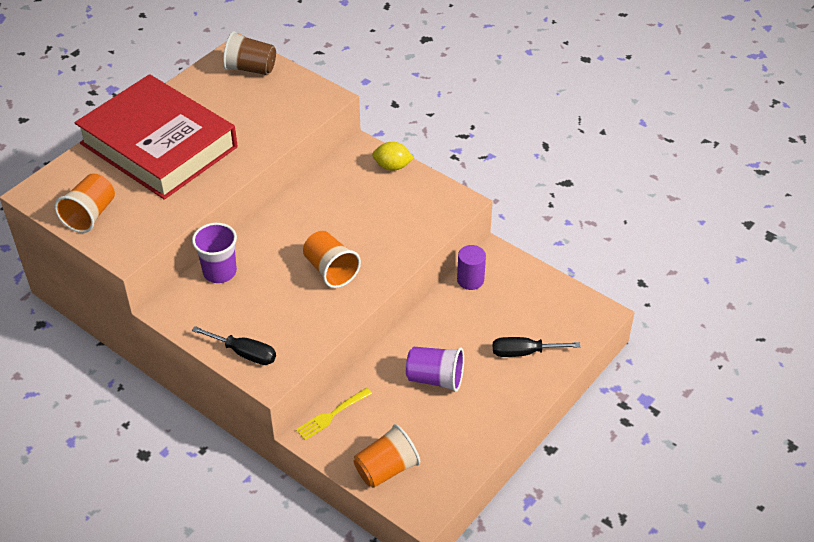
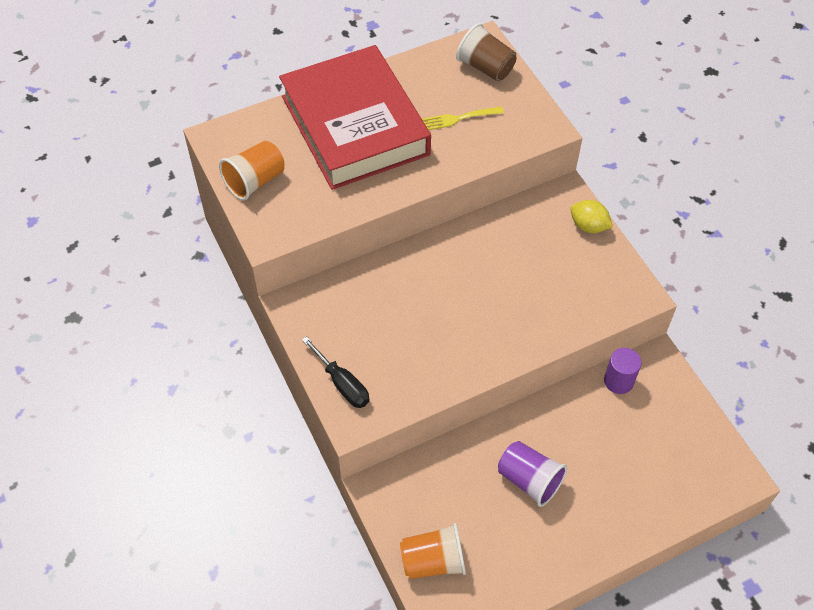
camera: 25 degrees right, 10 degrees up
(220, 272) = (360, 282): purple cup -> none
(330, 270) = (469, 324): orange cup -> none
(331, 415) = (408, 476): yellow fork -> yellow fork (458, 118)
(524, 352) = (635, 489): black screwdriver -> none

